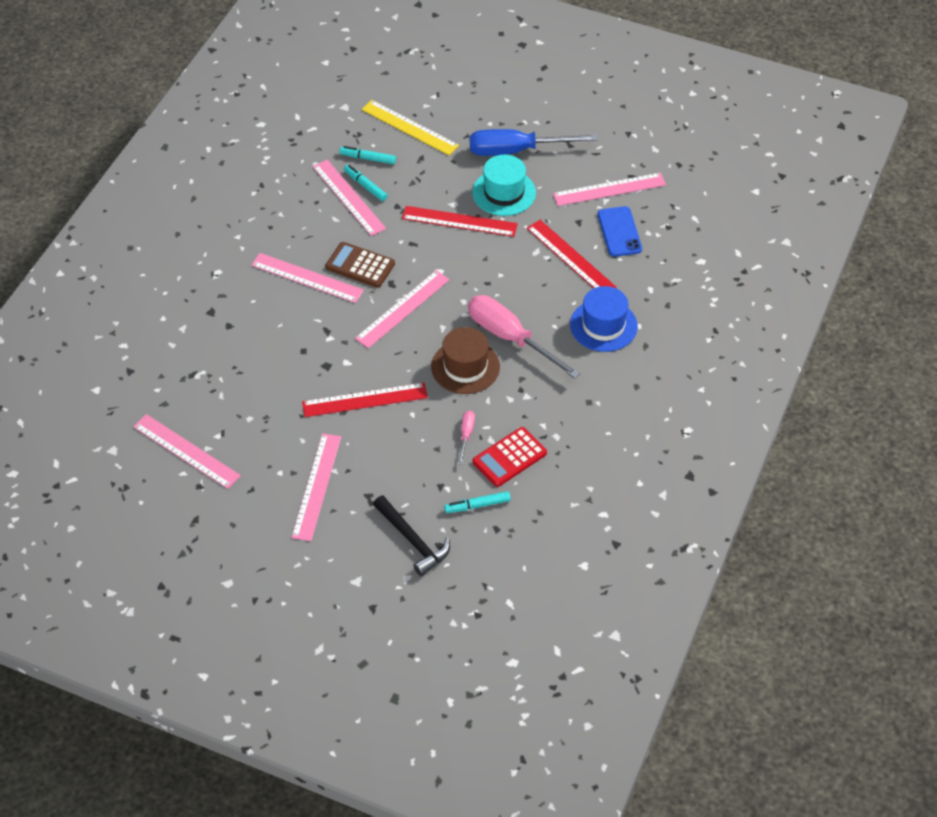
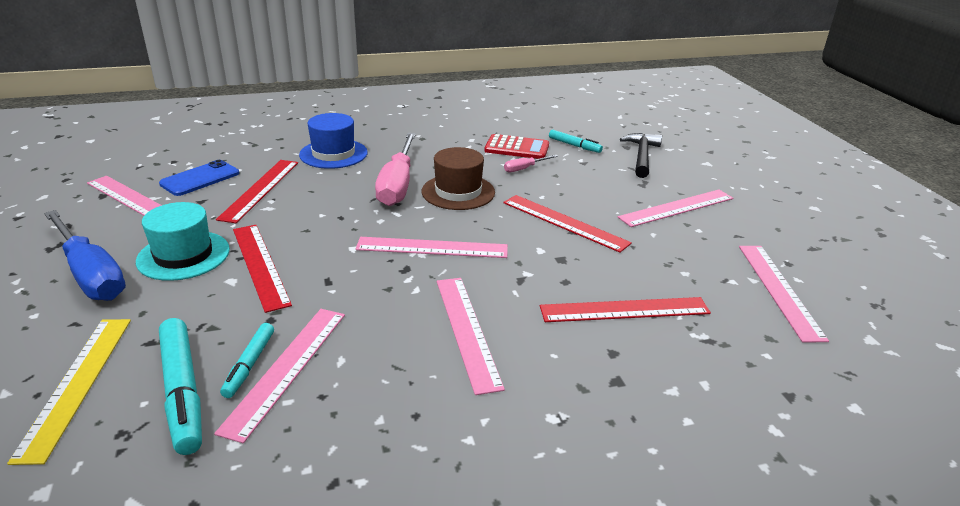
camera: 130 degrees left, 20 degrees down
(251, 357) = (624, 310): none -> red ruler
(360, 265) = (402, 301): brown calculator -> none
(368, 158) = (183, 392): turquoise marker -> turquoise marker, size x1.74

